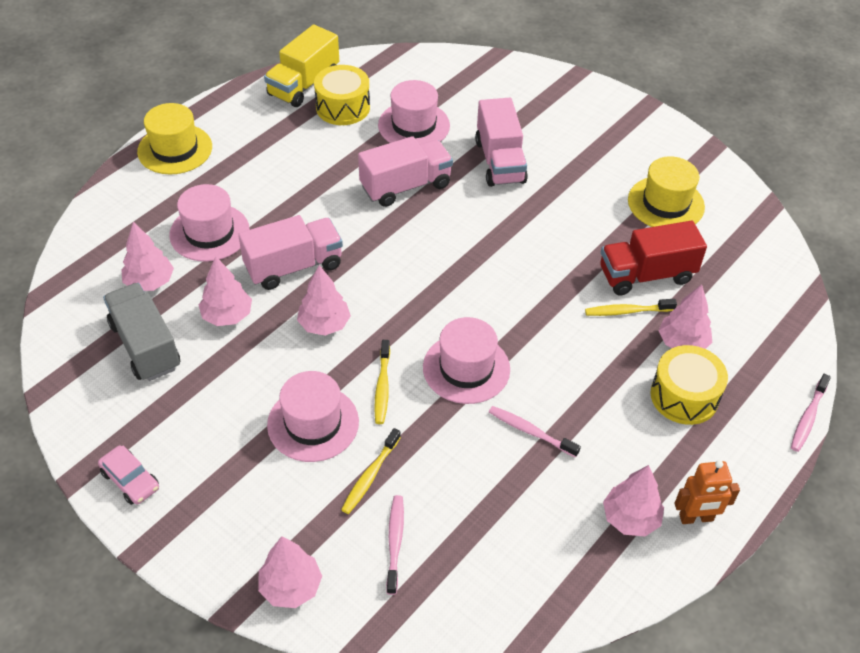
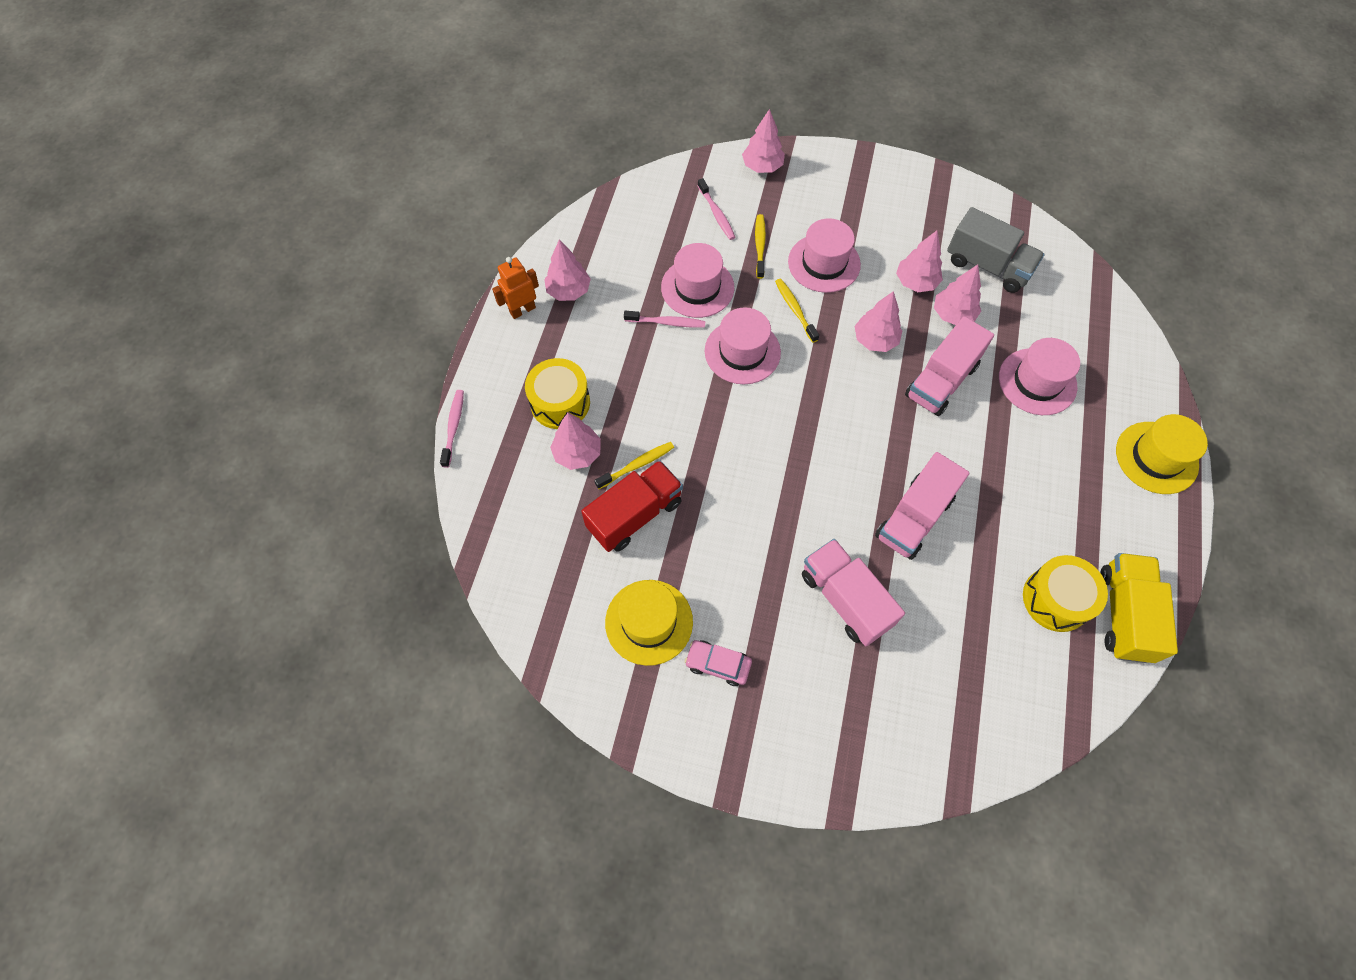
camera: 155 degrees right, 15 degrees up
(130, 480) = (908, 181): pink car -> pink car (718, 664)
(150, 282) = (1036, 315): pink tree -> pink tree (916, 282)
(414, 125) = (965, 609): pink hat -> pink hat (697, 287)

